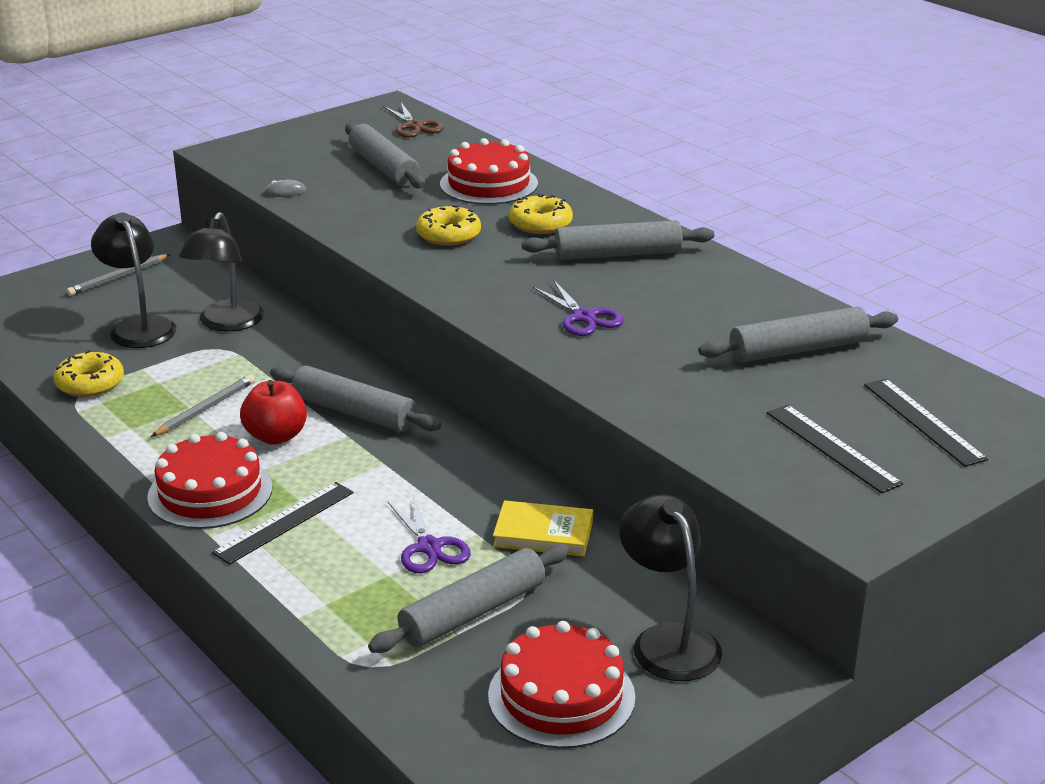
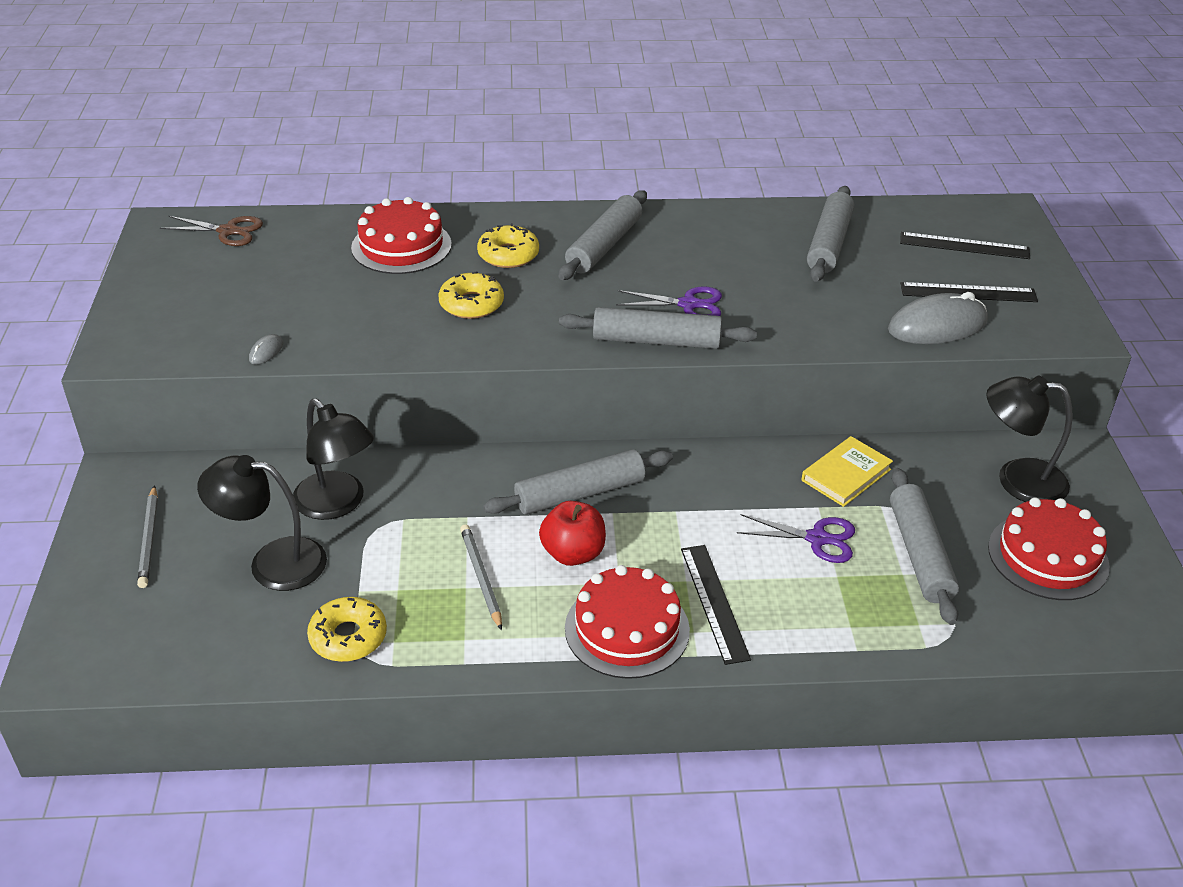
camera: 55 degrees left, 10 degrees up
(384, 168) = (292, 281): grey rolling pin -> grey rolling pin (656, 341)
(739, 447) = (937, 326): none -> grey mouse

